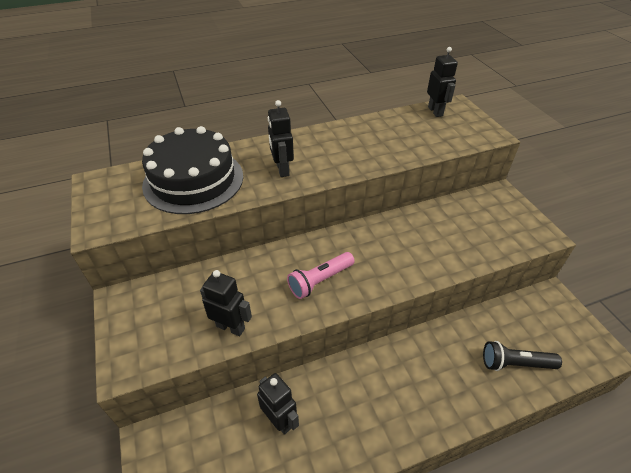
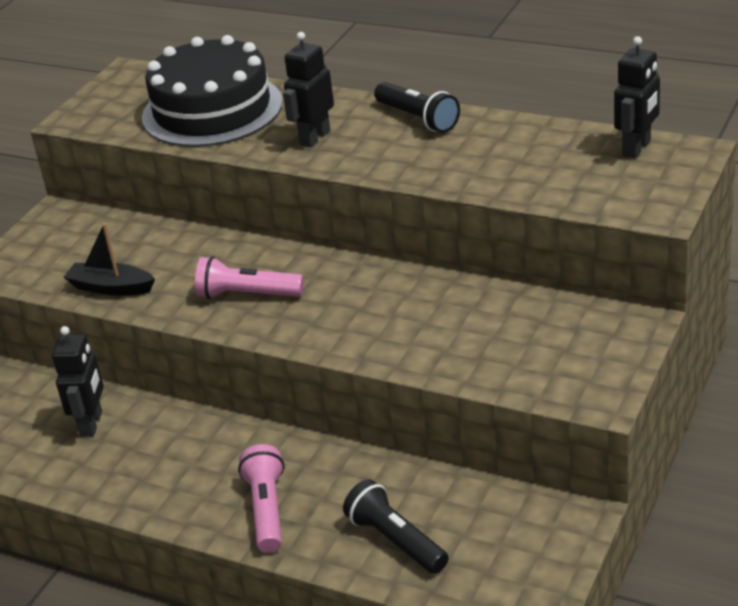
camera: 50 degrees right, 10 degrees down
(231, 327) = (111, 287): black robot -> black boat
(320, 137) = (418, 119): none -> black flashlight
(442, 395) = (267, 510): none -> pink flashlight

